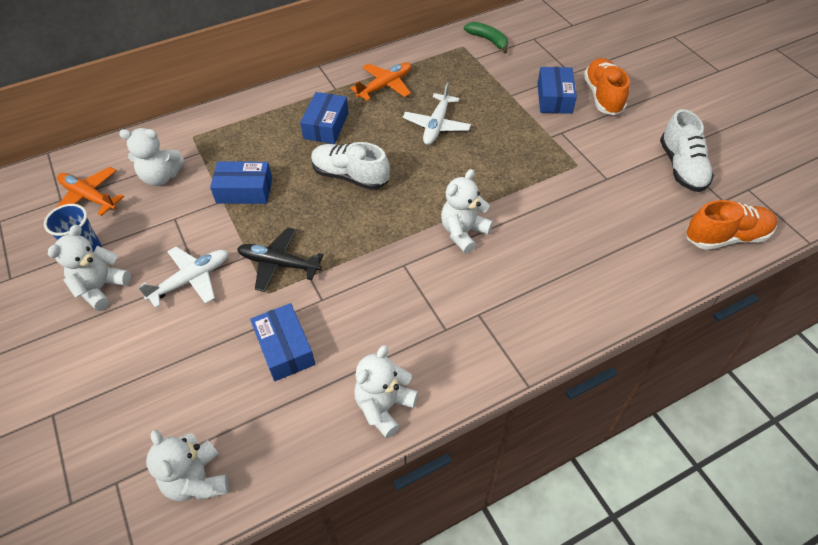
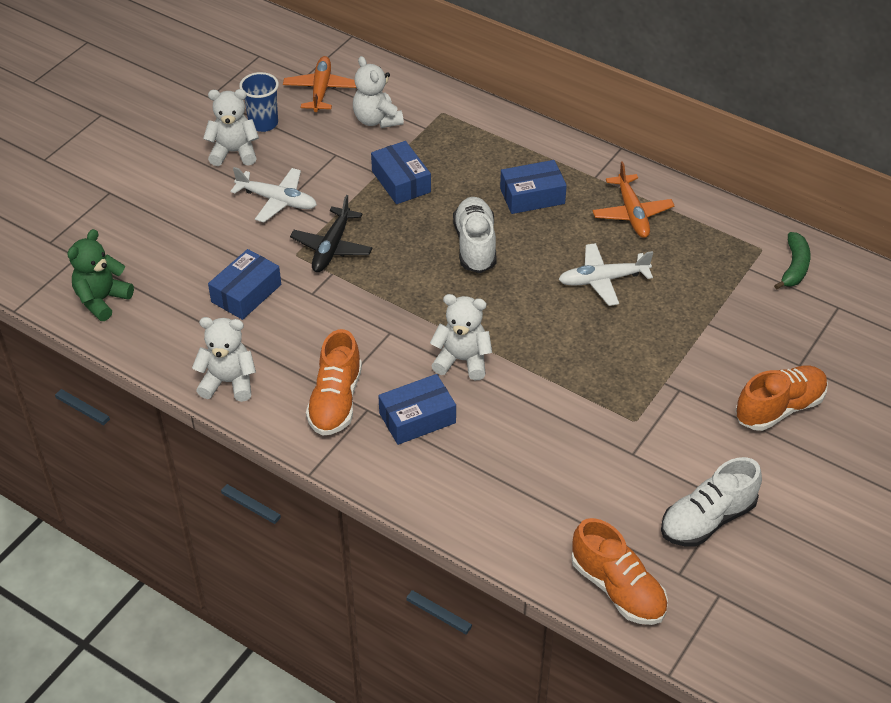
camera: 60 degrees right, 5 degrees down
(197, 480) = (102, 300): white teddy bear -> green teddy bear
(279, 264) = (332, 247): black plane -> black plane turned 150 degrees counterclockwise
(385, 86) = (632, 213): orange plane -> orange plane turned 60 degrees clockwise
(456, 332) = (335, 401): none -> orange shoe
(554, 98) = (736, 364): blue box -> blue box (417, 418)

